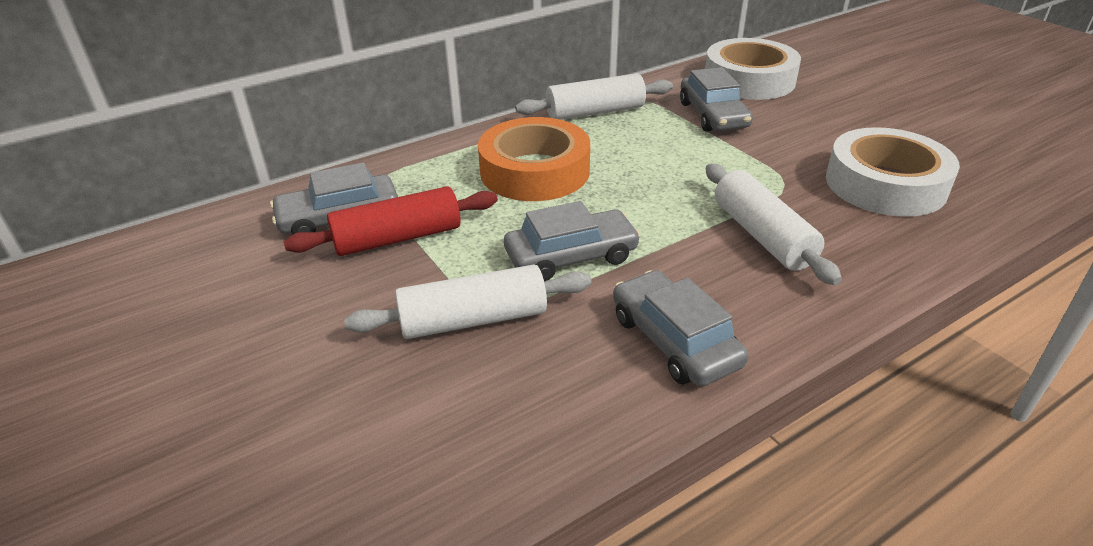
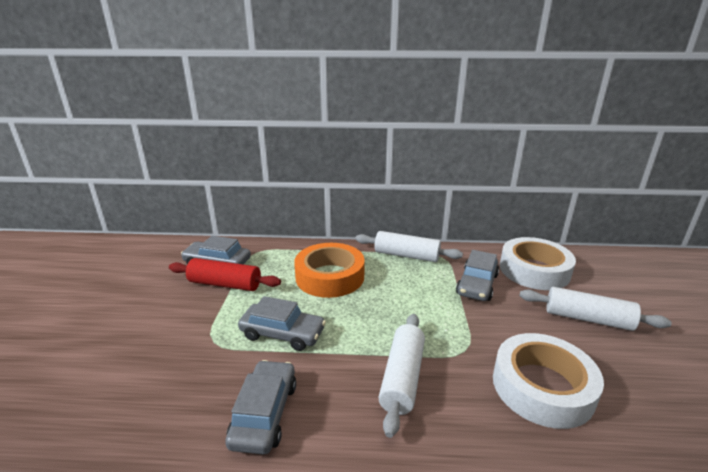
camera: 35 degrees right, 10 degrees down
(473, 319) = (197, 343): white rolling pin -> white rolling pin (587, 318)

